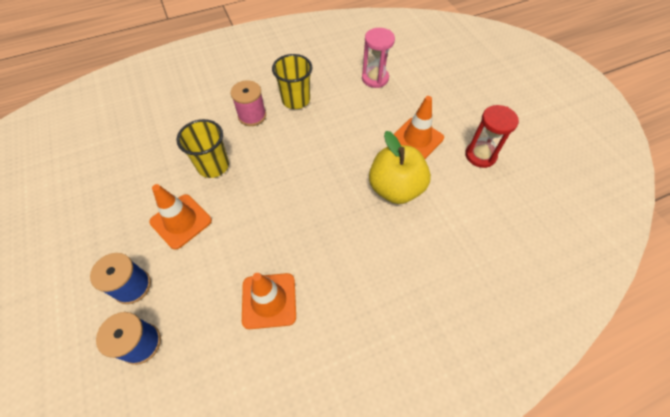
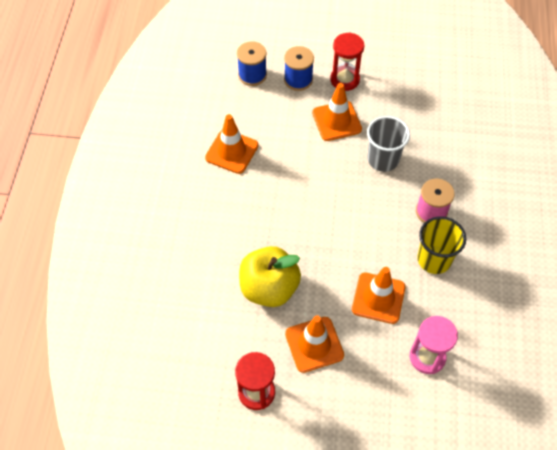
camera: 120 degrees right, 0 degrees up
(117, 239) = (344, 79): none -> red hourglass
(213, 166) = (383, 159): yellow cup -> grey cup
(351, 118) = (378, 298): none -> orange traffic cone

